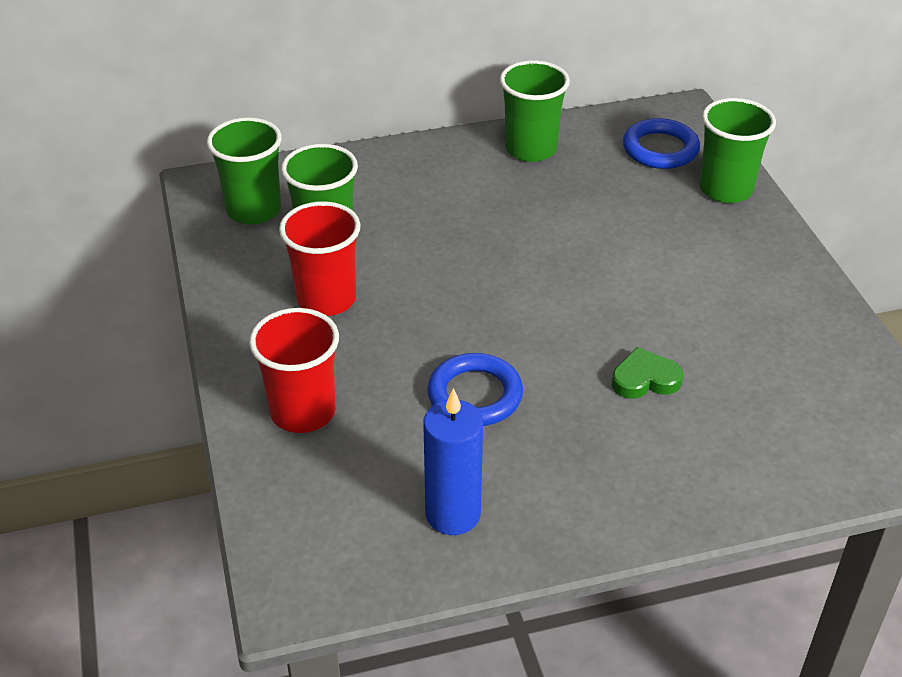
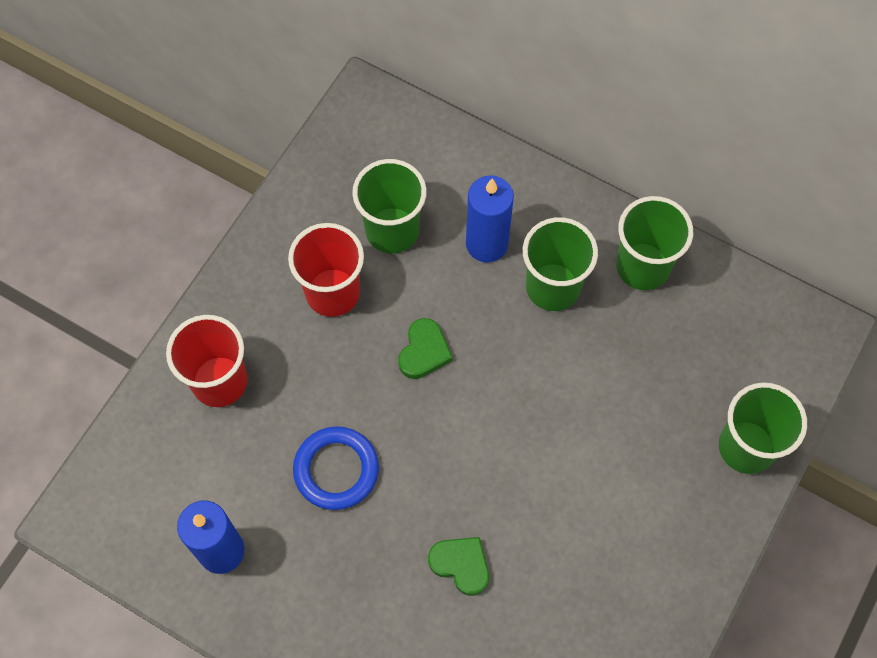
camera: 45 degrees right, 25 degrees up
(253, 210) = (372, 157): green cup -> green cup (552, 287)
(407, 202) = (486, 244): none -> blue candle
(444, 285) = (424, 351): none -> green heart
(660, 149) = (747, 357): blue ring -> none

